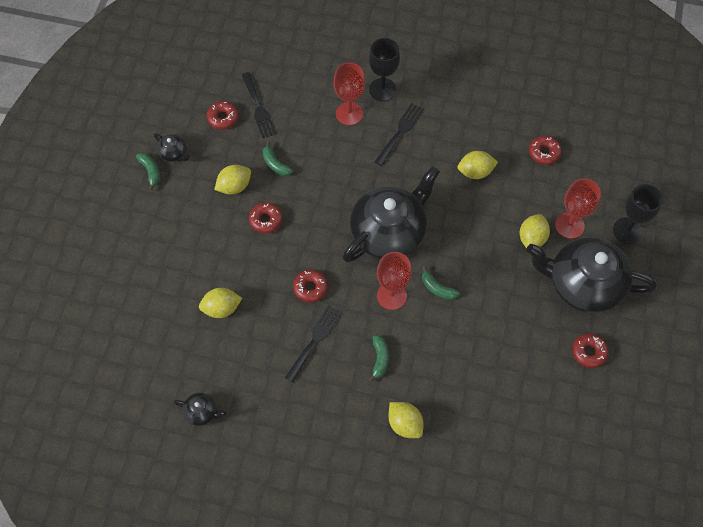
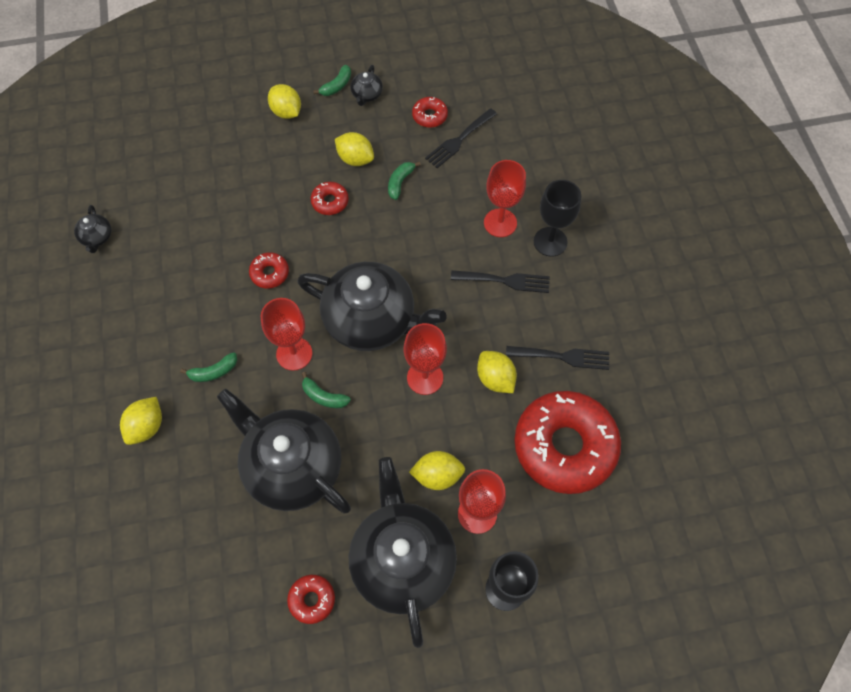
camera: 65 degrees right, 0 degrees up
(221, 308) = (213, 206): yellow lemon -> yellow lemon (286, 112)
(315, 340) = (211, 302): black fork -> black fork (562, 357)
(437, 288) = (324, 396): green banana -> green banana turned 75 degrees counterclockwise
(453, 215) = (425, 377): none -> red goblet
(483, 330) = (292, 466): none -> black teapot
(544, 153) = (564, 446): red donut -> red donut, size x2.39

